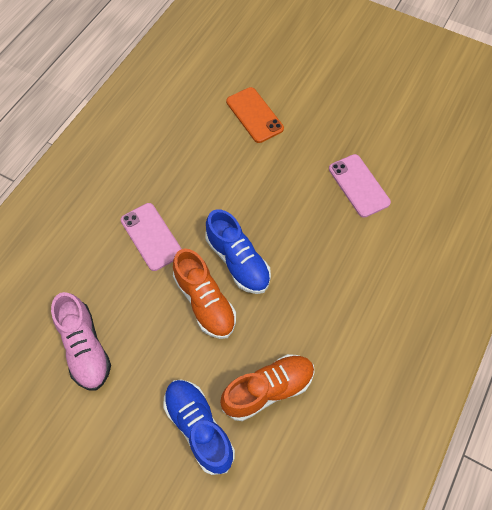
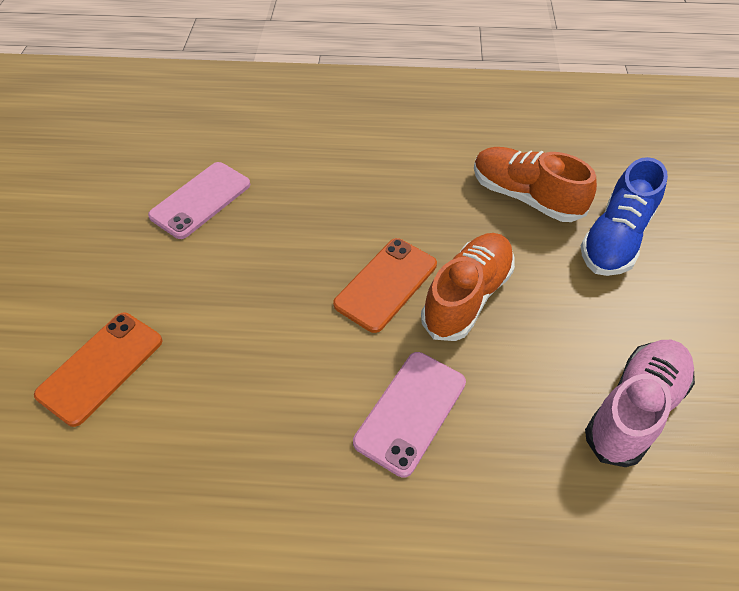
camera: 115 degrees left, 10 degrees down
(238, 261) = (386, 284): blue shoe -> orange phone

